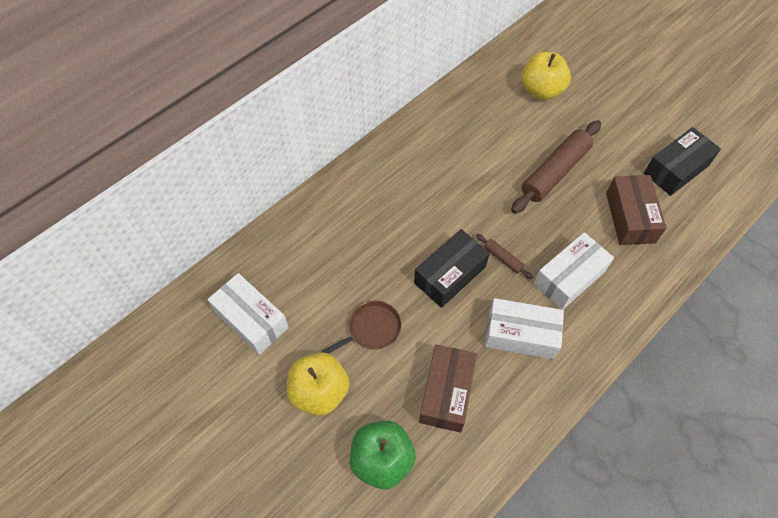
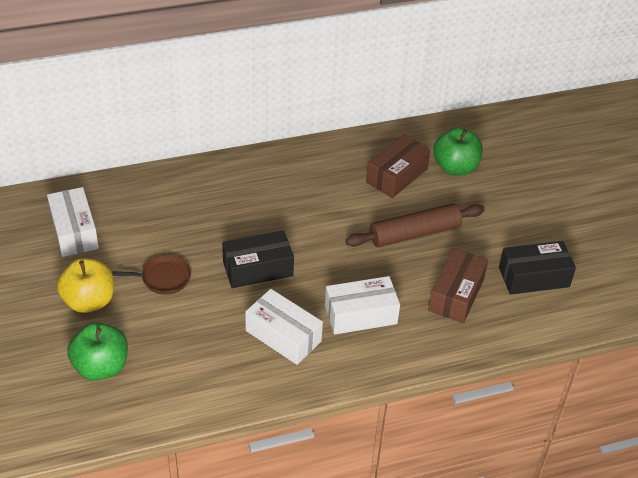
camera: 25 degrees right, 15 degrees down
(446, 393) = (187, 347): brown box -> brown box (396, 175)
(503, 258) = (313, 276): brown rolling pin -> none
(541, 91) = (455, 167): yellow apple -> green apple

